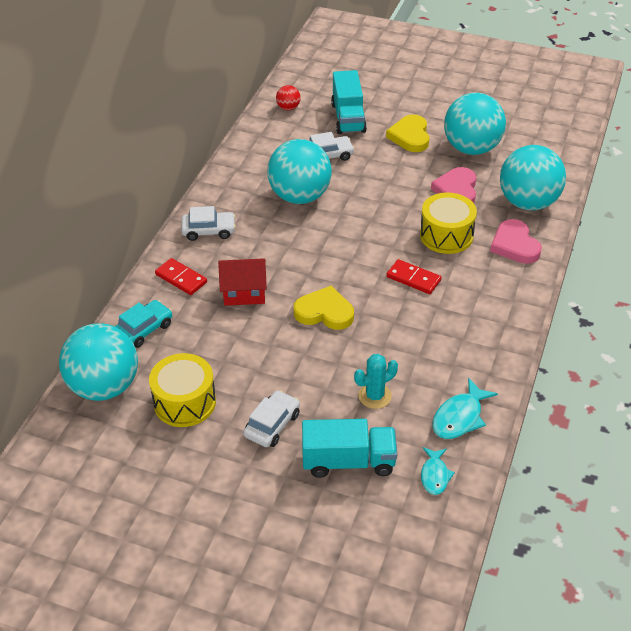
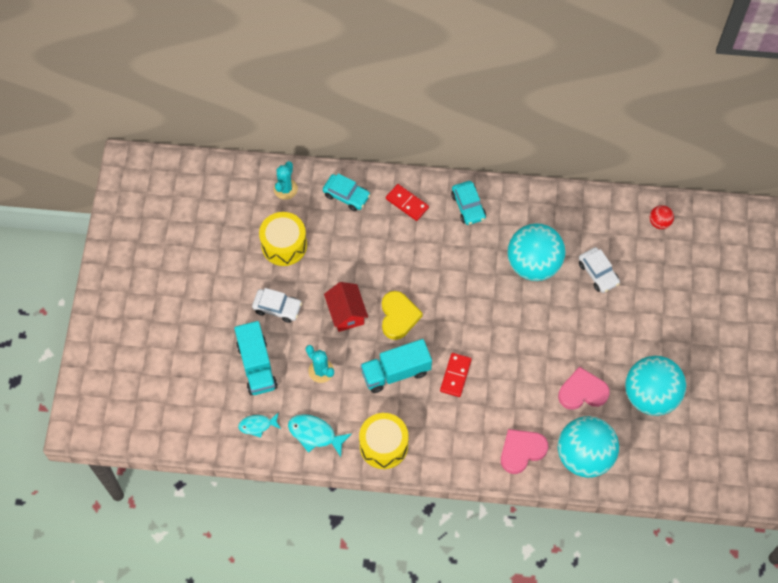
camera: 75 degrees right, 20 degrees up
(104, 386) = (285, 189): turquoise ball -> turquoise cactus
(181, 278) = (407, 203): red domino -> red domino turned 75 degrees counterclockwise
(209, 231) = (468, 206): white car -> turquoise car
(244, 293) = (403, 253): red house -> red house (346, 313)
(348, 118) = (662, 277): turquoise truck -> turquoise truck (396, 372)
(410, 136) = (651, 338): yellow heart -> none
(446, 235) = (518, 392): yellow drum -> yellow drum (383, 445)

